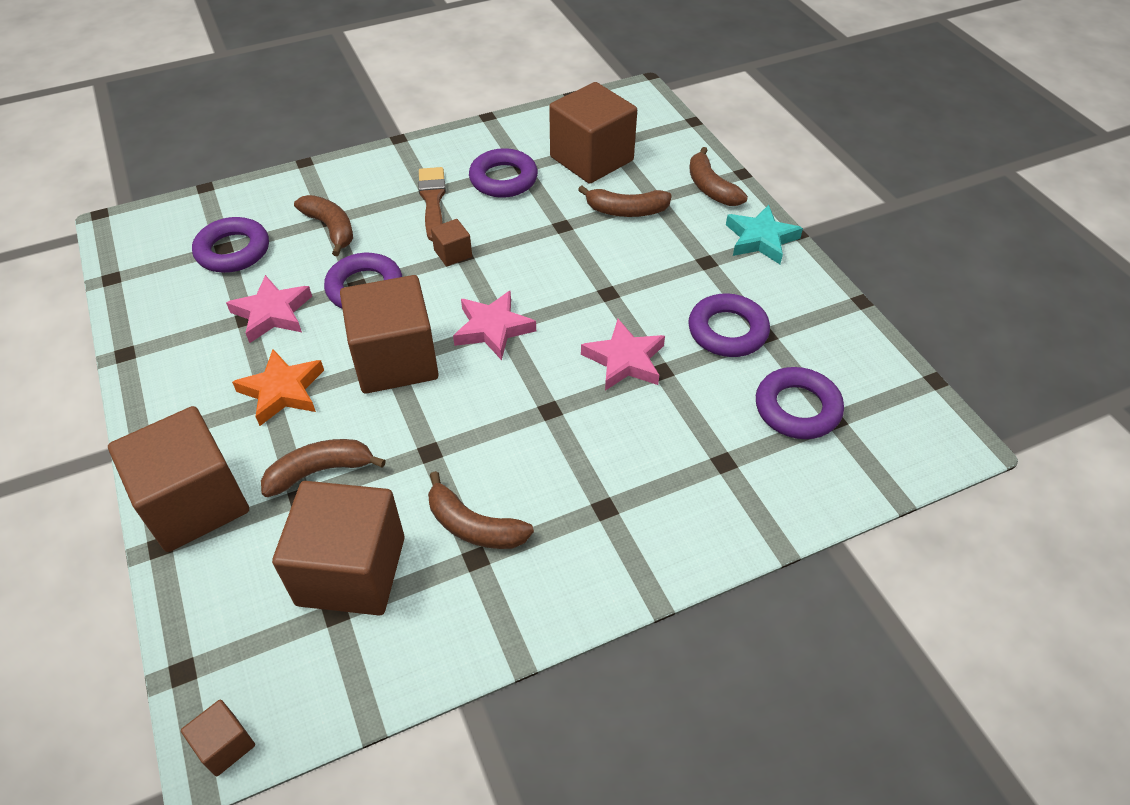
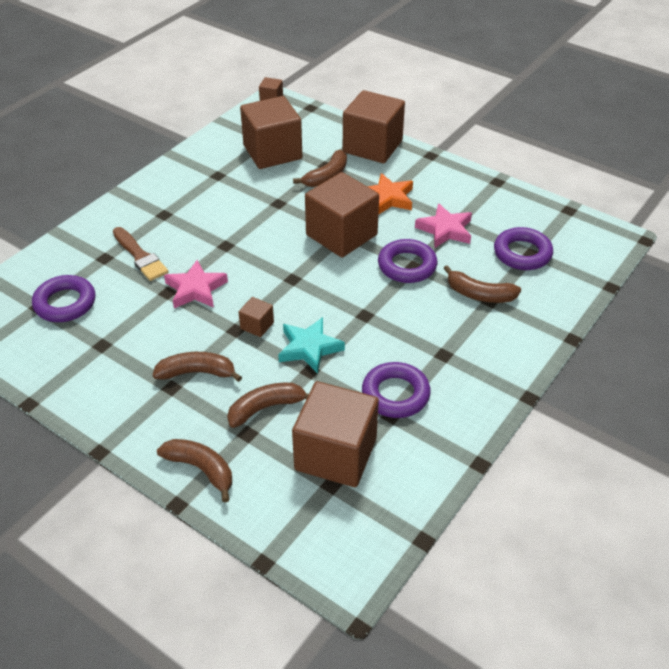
camera: 150 degrees right, 5 degrees down
(432, 200) = (432, 348): brown brush -> brown brush (140, 256)
(453, 253) = (373, 312): brown cube -> brown cube (257, 325)
(474, 526) = (228, 185): brown banana -> brown banana (197, 373)
(493, 328) = (298, 274): pink star -> none
(727, 331) = (131, 336): purple ring -> none
(761, 239) = (132, 429): turquoise star -> turquoise star (309, 348)

